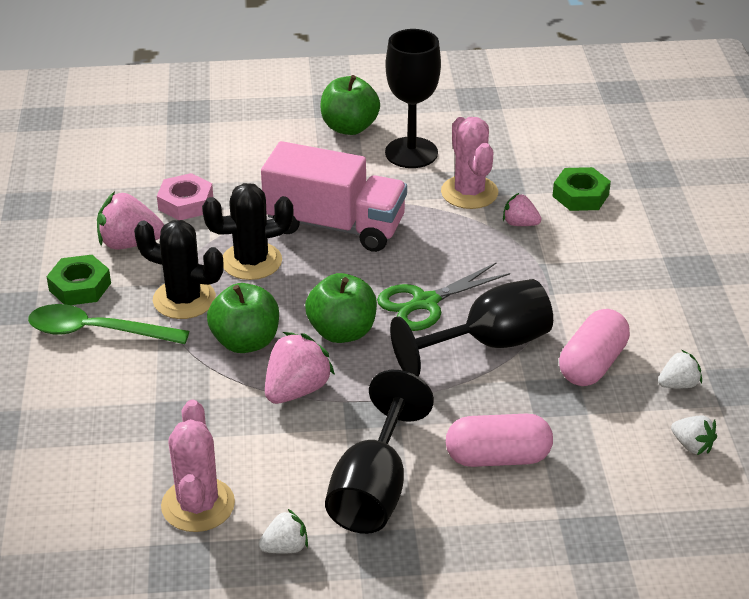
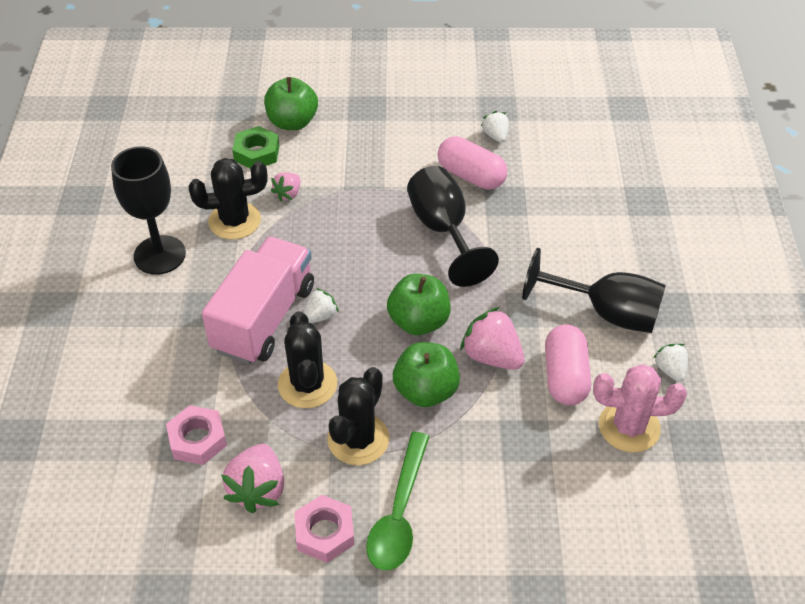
camera: 85 degrees left, 10 degrees up
(80, 287) = (324, 533): green nut -> pink nut
(349, 127) = (99, 298): green apple -> green apple (292, 122)
(425, 303) = (386, 264): green scissors -> none
(469, 192) = (234, 221): pink cactus -> black cactus
(497, 457) = (571, 239): pink capsule -> pink capsule (565, 376)
(692, 446) = (558, 140): white strawberry -> white strawberry (320, 316)

